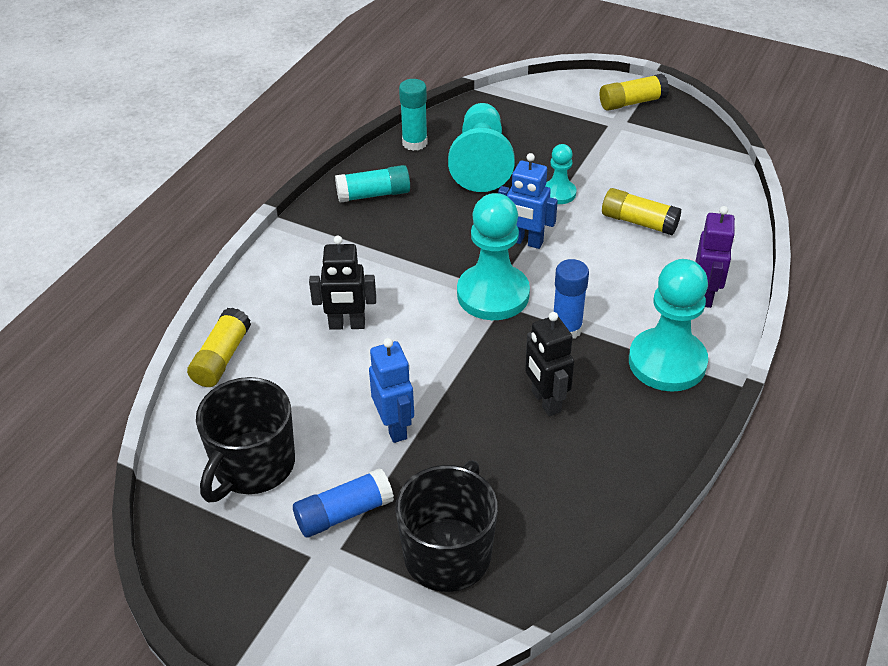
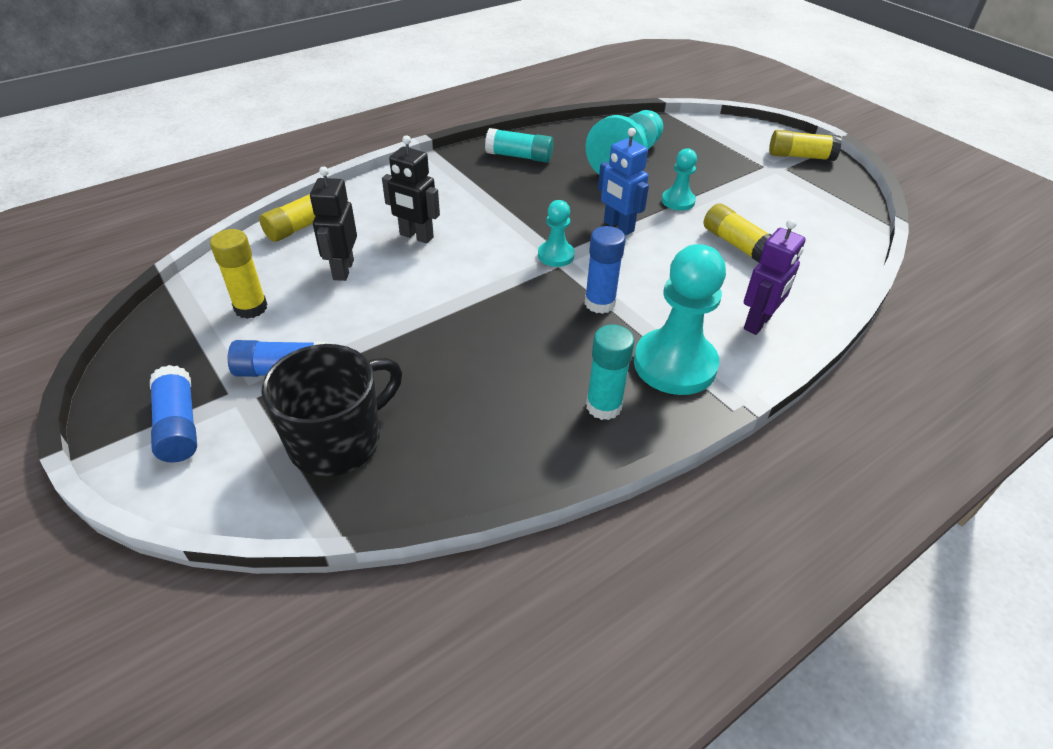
camera: 25 degrees right, 0 degrees up
(253, 466) = (251, 308): black mug -> yellow glue stick
(294, 605) = (178, 425): none -> blue glue stick
(394, 427) = (385, 323): blue robot -> none
(414, 143) = (583, 132): turquoise glue stick -> turquoise glue stick (603, 406)
(493, 294) = (556, 255): turquoise pawn -> turquoise pawn, size x0.52
(545, 401) = (531, 353): black robot -> black robot (343, 270)

